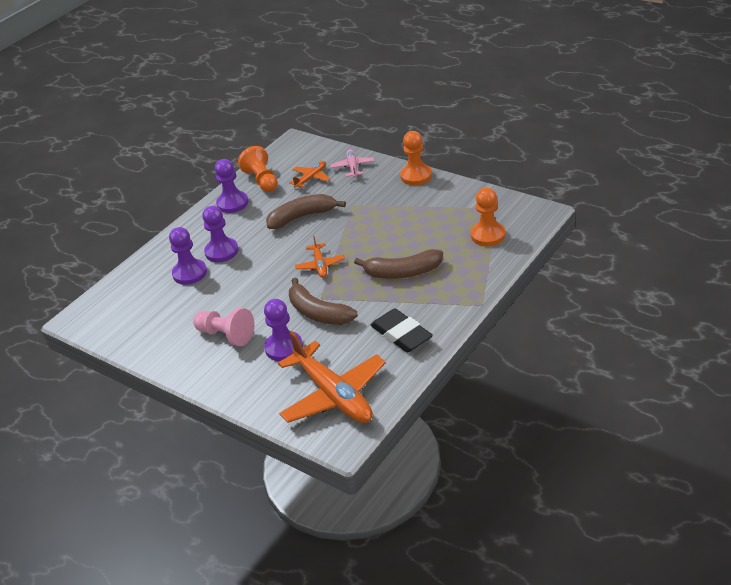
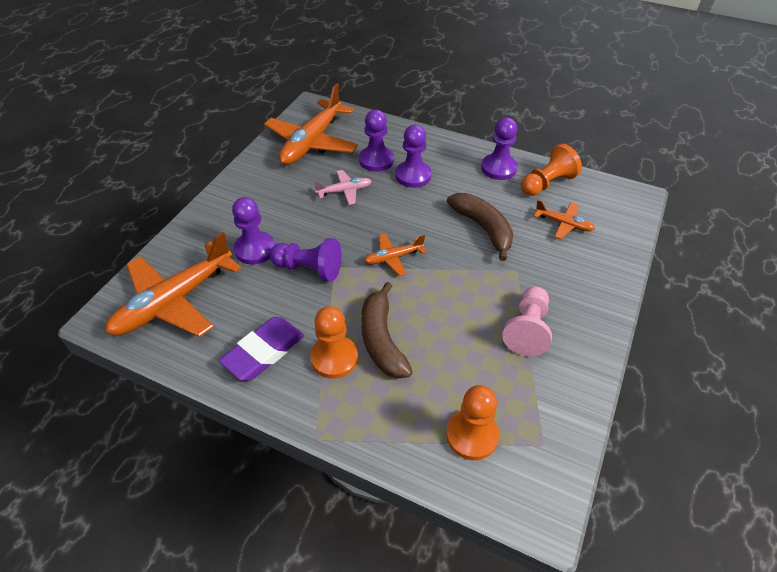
camera: 75 degrees right, 10 degrees up
(141, 317) = (312, 142): none -> orange plane
(226, 335) = (279, 203): pink pawn -> pink pawn (527, 329)
(318, 313) = (309, 269): brown banana -> purple pawn
(353, 167) = (599, 260): pink plane -> pink plane (344, 191)
(401, 334) = (264, 352): black eraser -> purple eraser
(416, 176) = (598, 331): orange pawn -> orange pawn (334, 358)

